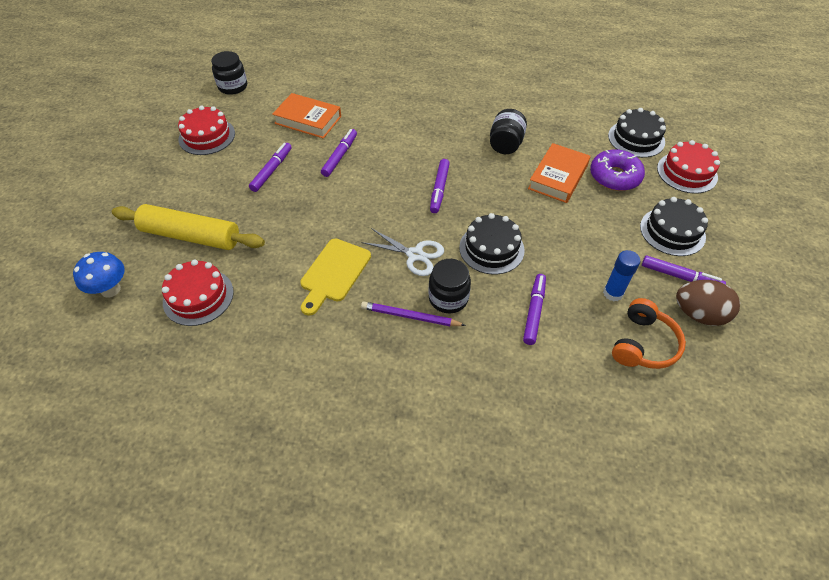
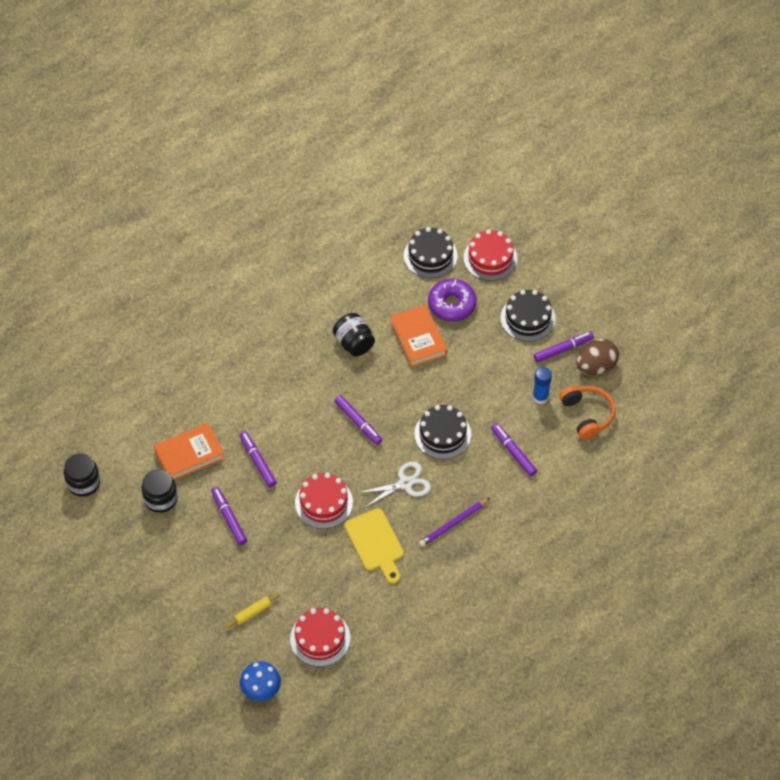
camera: 50 degrees left, 5 degrees up
(191, 236) = (253, 613): yellow rolling pin -> yellow rolling pin, size x0.41
(207, 136) = (138, 540): red cake -> red cake (323, 502)
(448, 298) = (459, 491): black jar -> black jar (161, 499)

